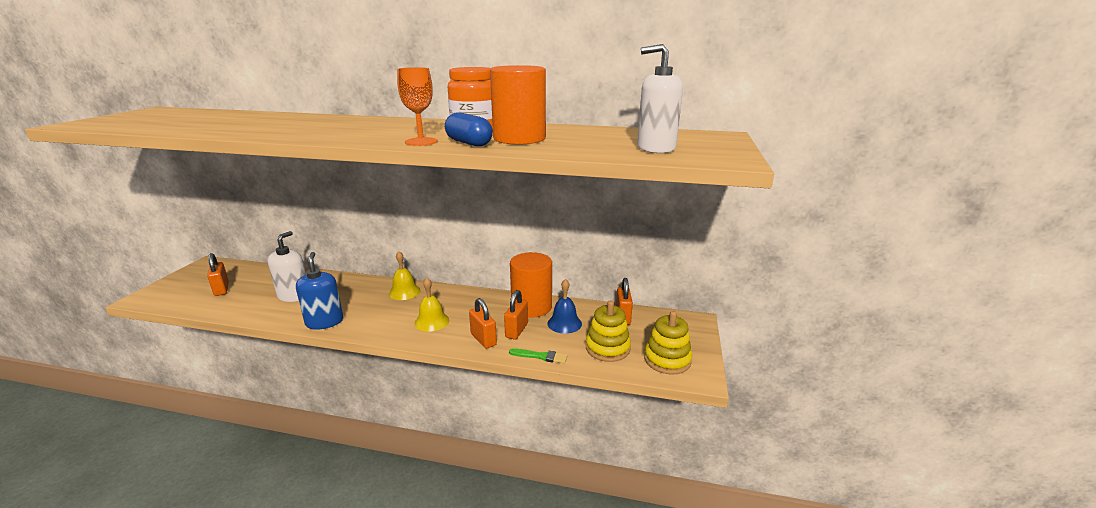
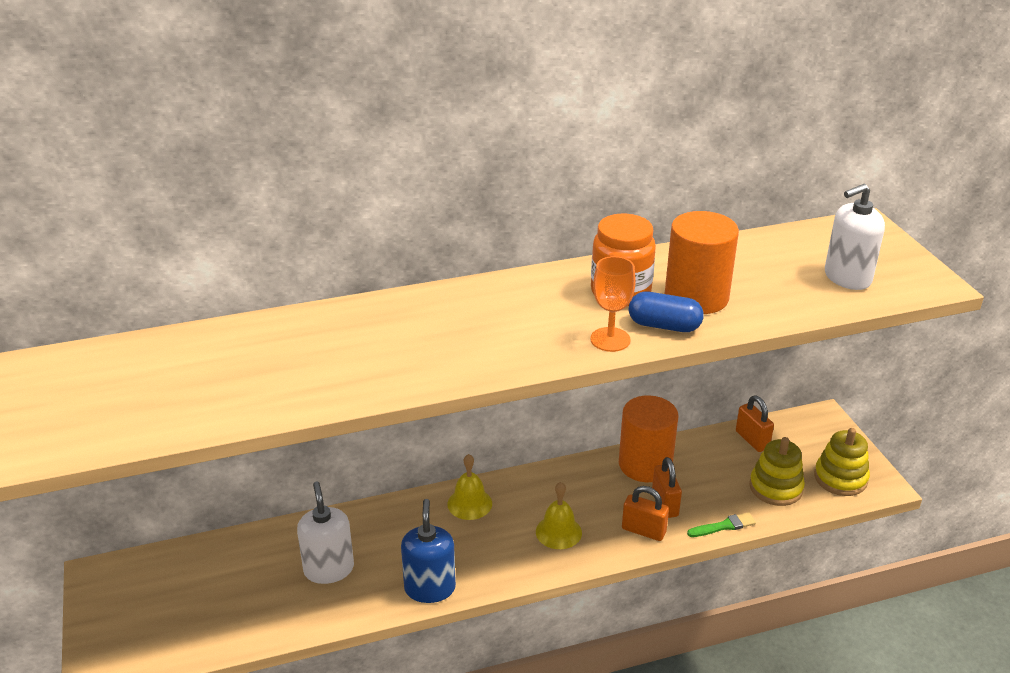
camera: 30 degrees left, 10 degrees up
(221, 289) = (202, 604): orange padlock -> none
(324, 322) = (430, 588): blue soap dispenser -> blue soap dispenser turned 45 degrees clockwise
(564, 323) = (703, 473): blue bell -> none

